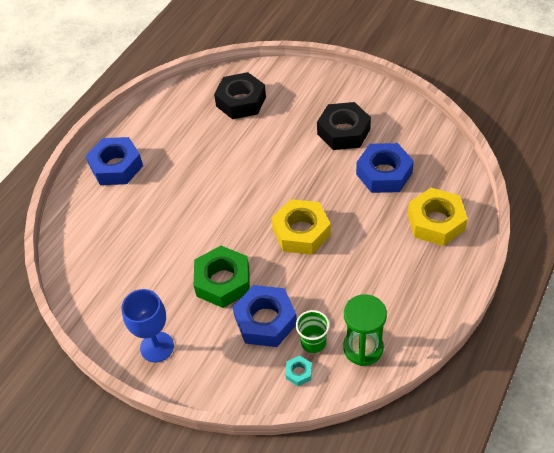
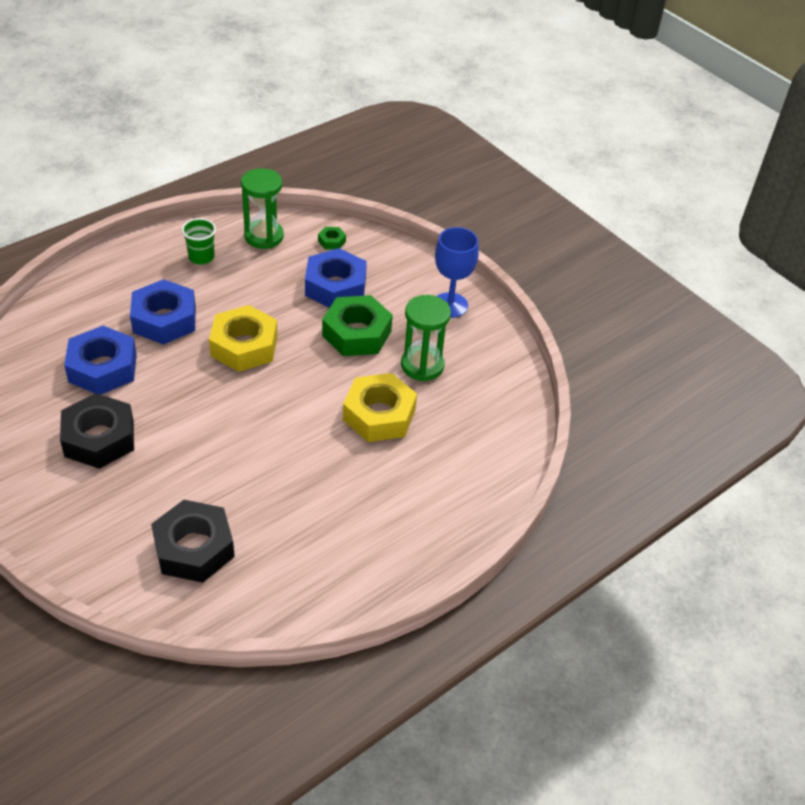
camera: 165 degrees left, 5 degrees down
(116, 166) = (420, 519): blue nut -> blue nut (164, 319)
(158, 275) = (422, 365): none -> green hourglass
(298, 373) = (332, 241): turquoise nut -> green nut
(313, 342) = (303, 255): green cup -> green cup (201, 257)
(436, 222) = (101, 300): yellow nut -> yellow nut (379, 415)

